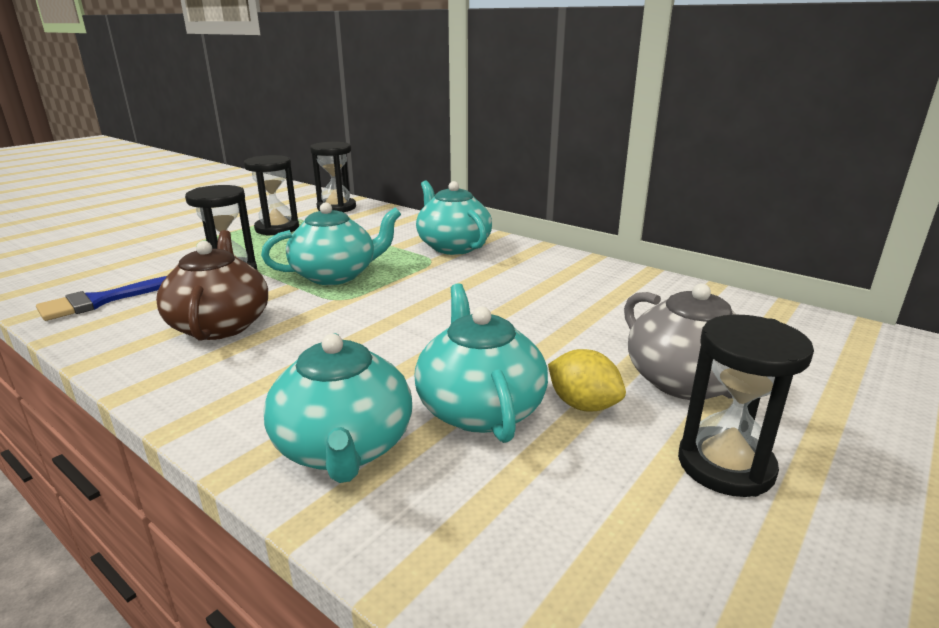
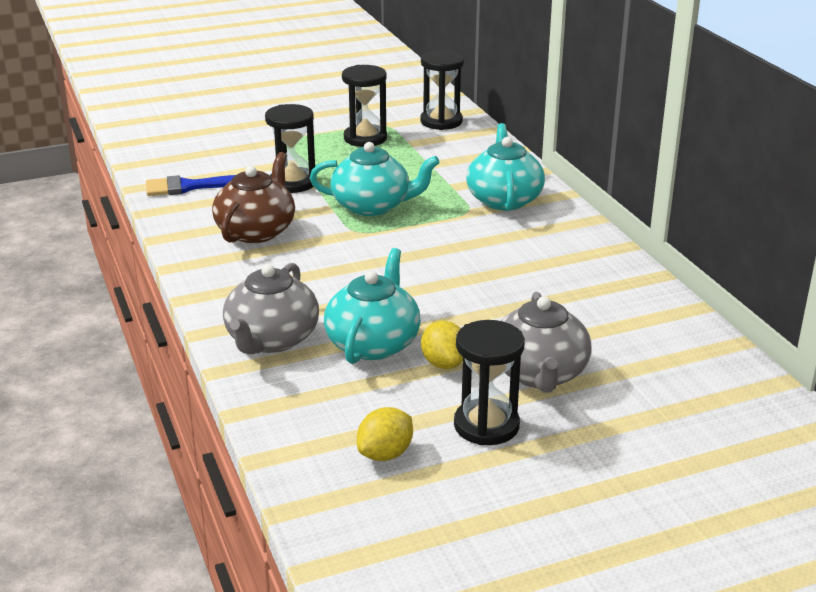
camera: 30 degrees right, 5 degrees up
(344, 447) = (271, 340): turquoise teapot -> grey teapot
(674, 568) = (385, 454): none -> yellow lemon

